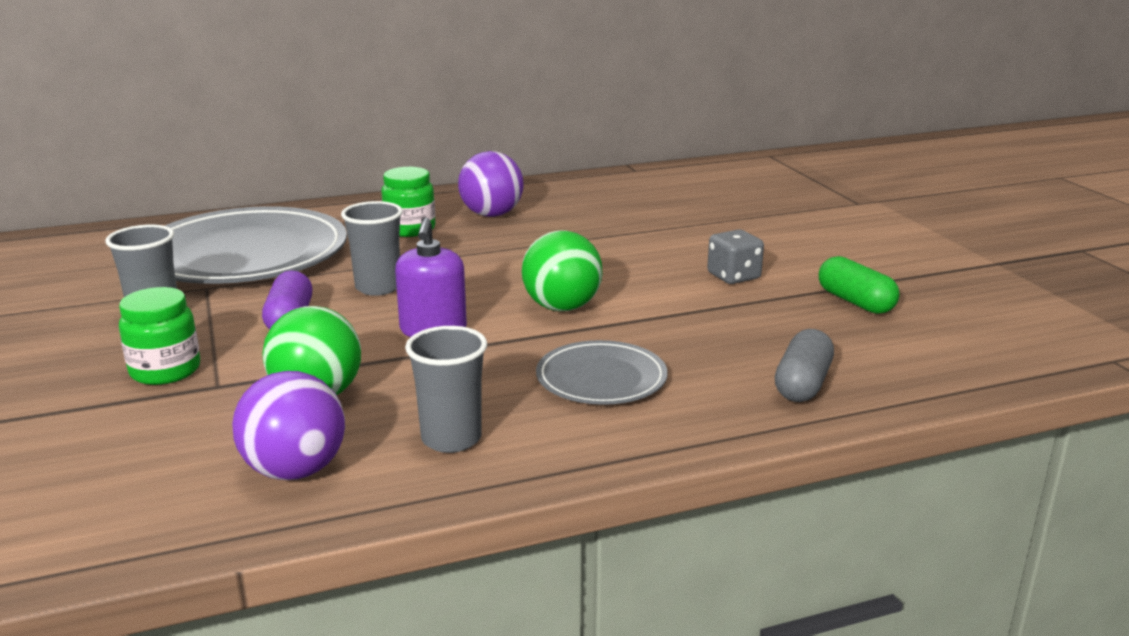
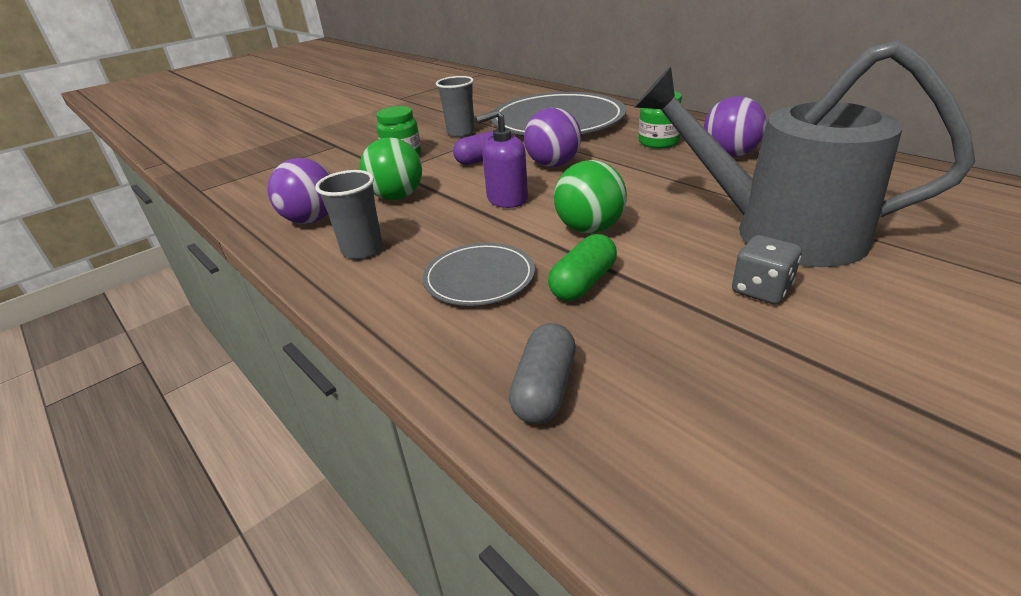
camera: 70 degrees right, 10 degrees up
(378, 287) = (553, 164): grey cup -> purple ball
(657, 245) = (778, 232): none -> grey watering can
(802, 384) = (544, 389): grey capsule -> grey capsule turned 75 degrees counterclockwise
(855, 302) = (803, 390): green capsule -> green capsule (583, 283)

